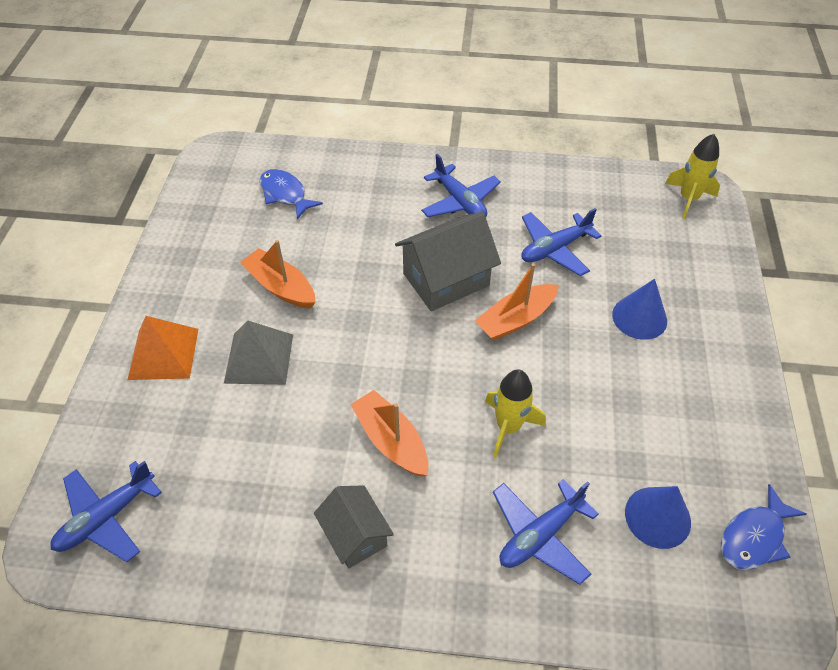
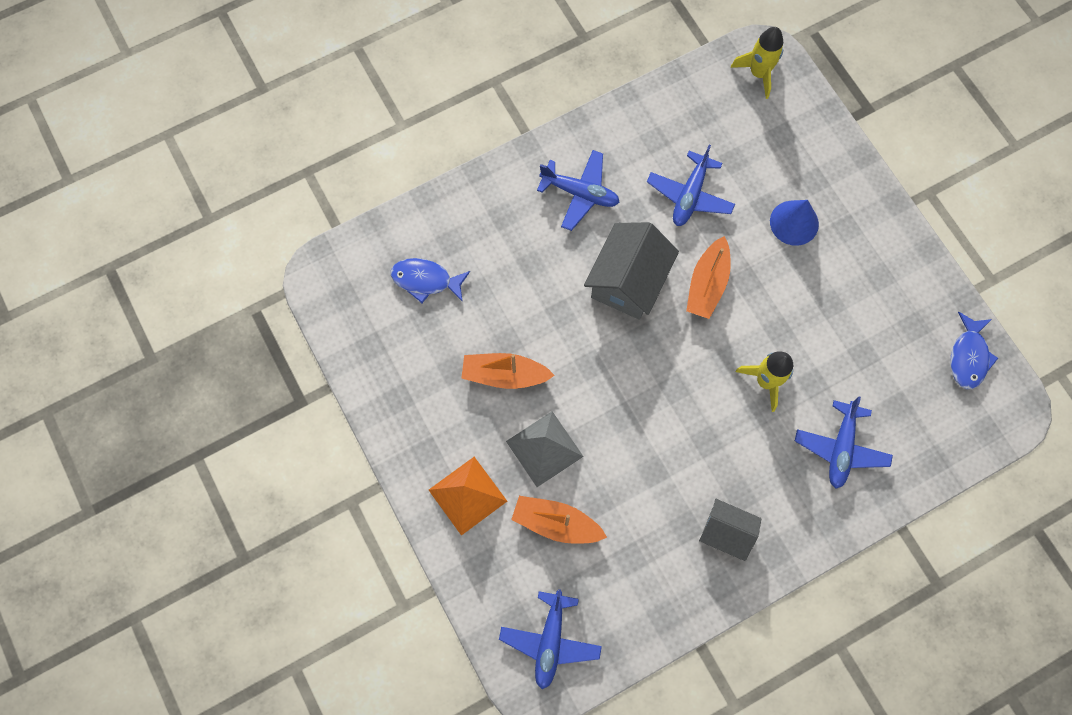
camera: 35 degrees left, 20 degrees up
(391, 440) = (695, 448): orange boat -> orange boat (556, 523)
(657, 517) = (903, 383): blue cone -> none

